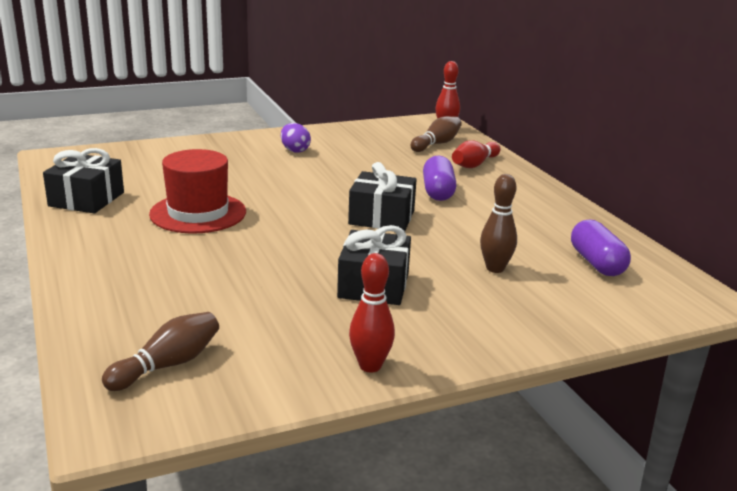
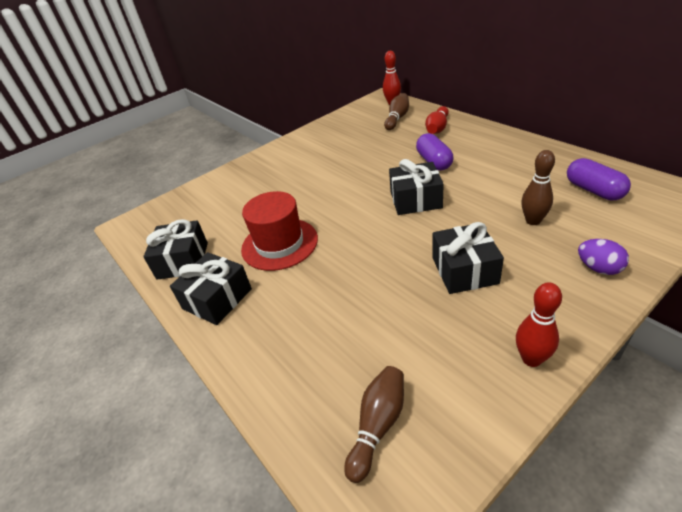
camera: 10 degrees left, 15 degrees up
(95, 237) = (217, 299): none -> black gift
(295, 150) = (305, 157): purple egg -> purple egg (598, 268)

